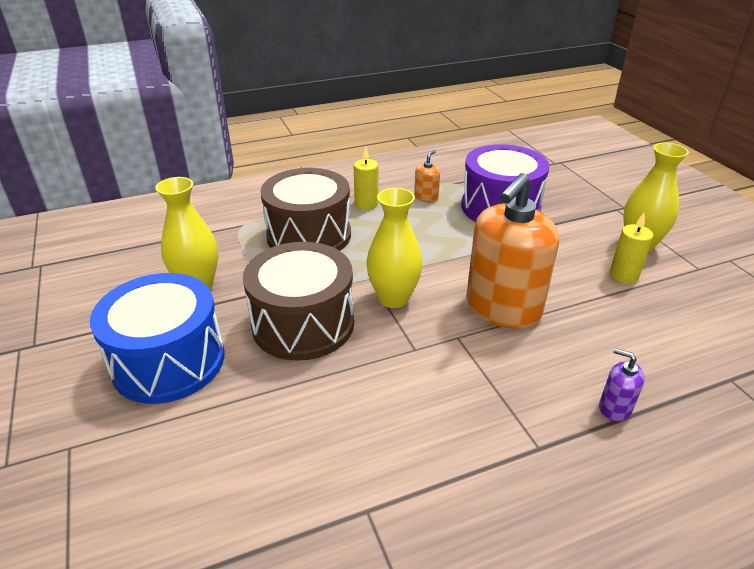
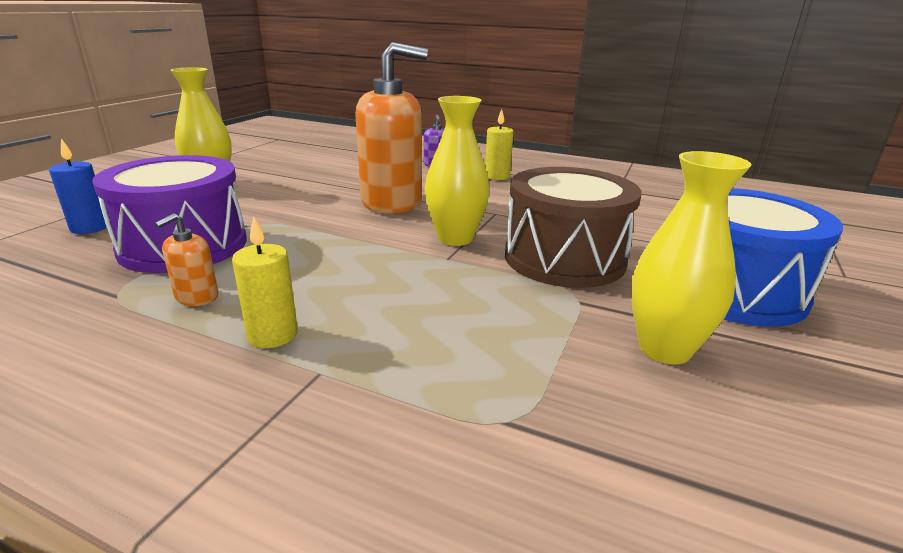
camera: 135 degrees left, 10 degrees down
(309, 235) = (431, 335): brown drum -> none
(426, 197) = (196, 297): orange soap dispenser -> orange soap dispenser turned 45 degrees counterclockwise
(563, 189) = (90, 228): none -> blue candle
(623, 275) = (277, 181): yellow candle -> yellow candle (497, 176)

